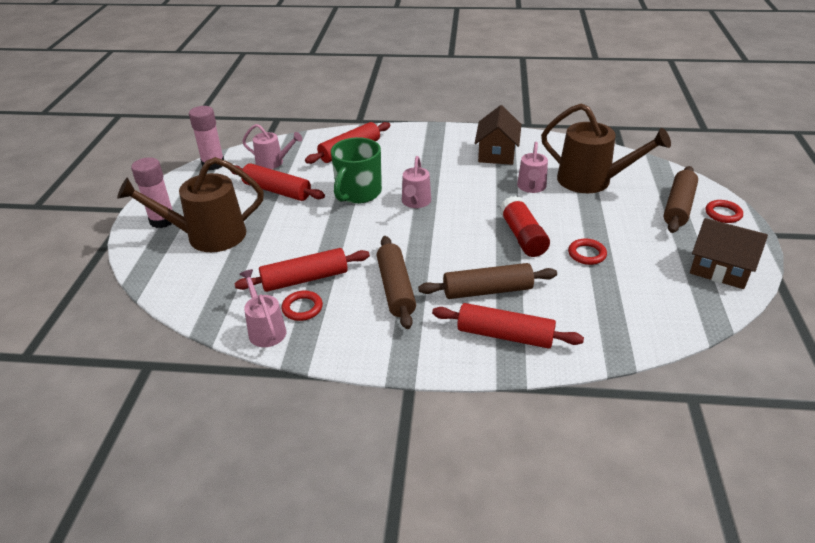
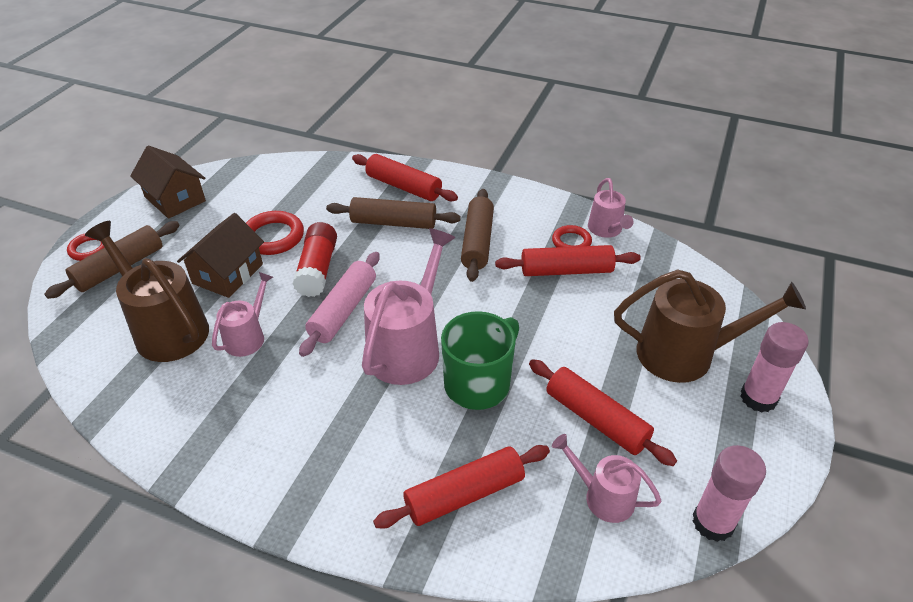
camera: 165 degrees left, 5 degrees up
(415, 202) = (408, 347): pink watering can -> pink watering can, size x1.79
(478, 214) = (343, 310): none -> pink rolling pin
(497, 153) = (236, 419): brown house -> brown house (228, 274)
(587, 254) = (273, 237): red ring -> red ring, size x1.58

